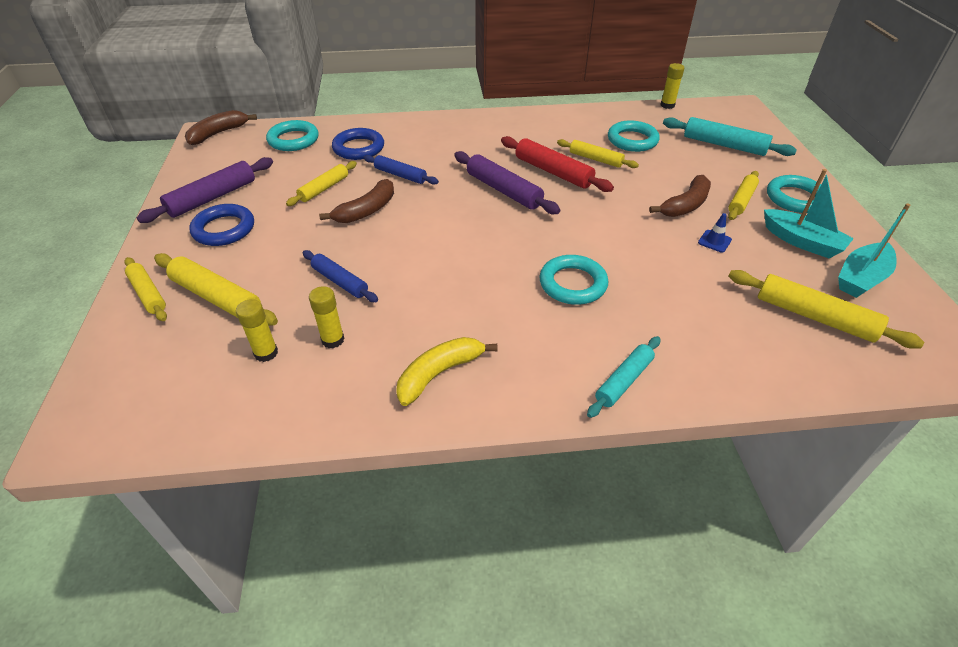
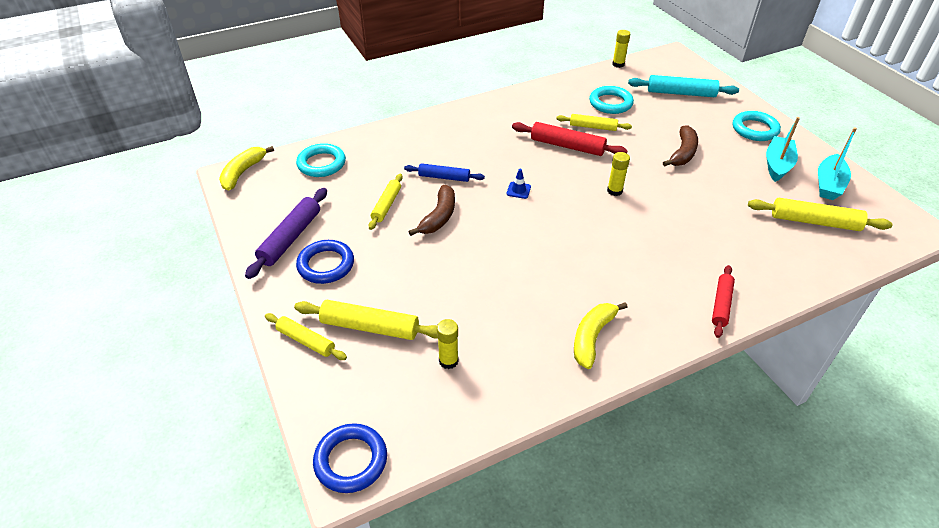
camera: 20 degrees left, 0 degrees up
(218, 133) = (243, 172): brown banana -> yellow banana
(333, 340) = (493, 335): yellow glue stick -> yellow glue stick (614, 191)
(340, 281) = (463, 285): blue rolling pin -> none
(358, 148) = (388, 159): blue ring -> blue ring (351, 460)
(503, 190) = (539, 172): purple rolling pin -> none
(573, 284) = (642, 239): turquoise ring -> none
(623, 381) = (721, 304): turquoise rolling pin -> red rolling pin
(714, 241) = (719, 179): blue traffic cone -> blue traffic cone (518, 190)
(741, 200) = (719, 140): yellow rolling pin -> none
(802, 242) = (777, 165): turquoise boat -> turquoise boat turned 90 degrees counterclockwise

